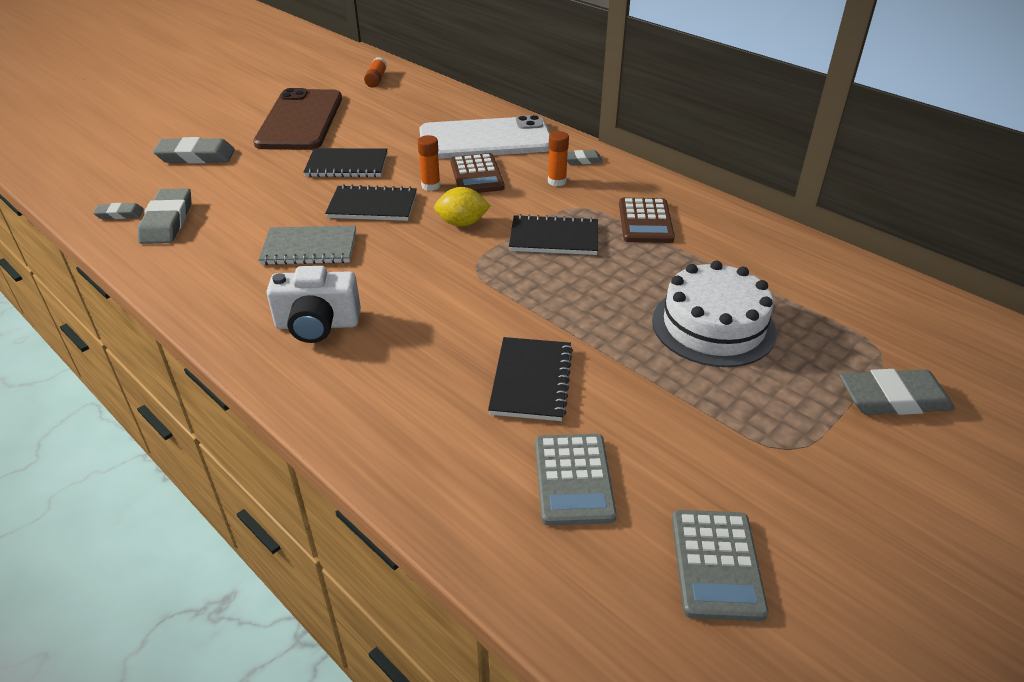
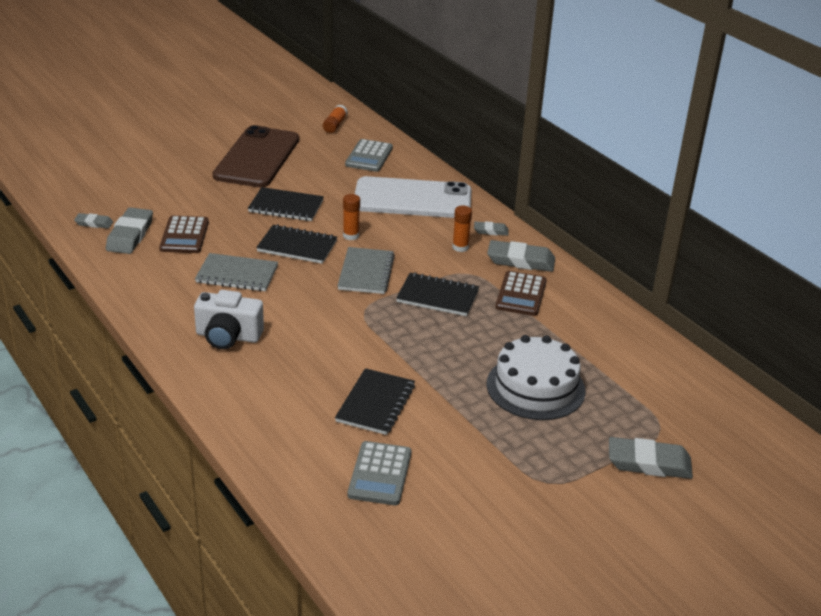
camera: 10 degrees right, 5 degrees down
(196, 156) = (162, 180): grey eraser -> grey eraser (520, 261)
(462, 223) = (366, 272): yellow lemon -> grey notebook
(476, 175) = (393, 231): brown calculator -> brown calculator (184, 235)
(716, 564) = (456, 542): grey calculator -> grey calculator (369, 156)

